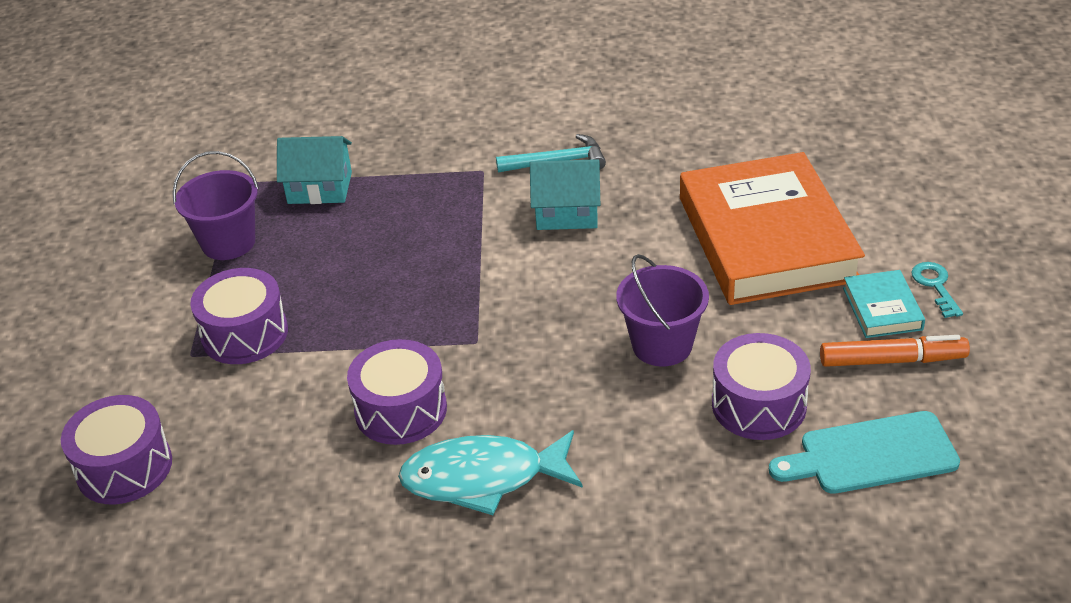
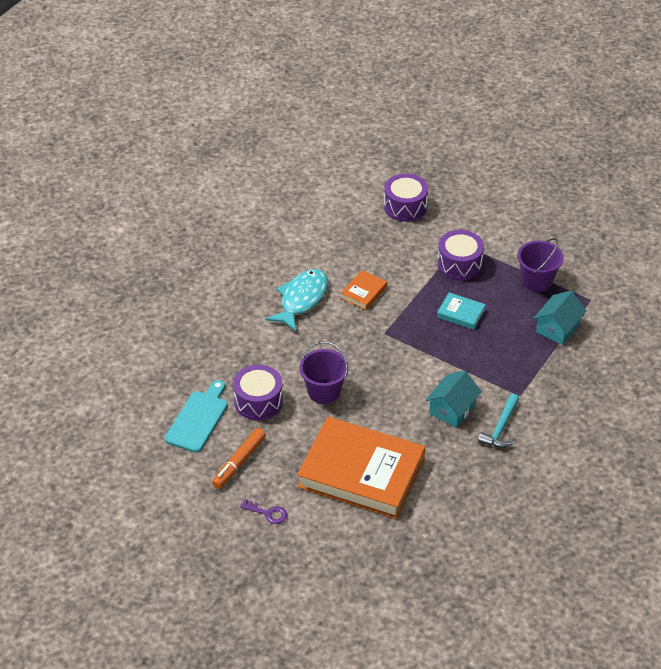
camera: 120 degrees right, 5 degrees up
(401, 410) = (363, 292): purple drum -> orange book
(882, 309) = (272, 482): turquoise book -> turquoise book (460, 313)
(935, 286) = (268, 513): turquoise key -> purple key

